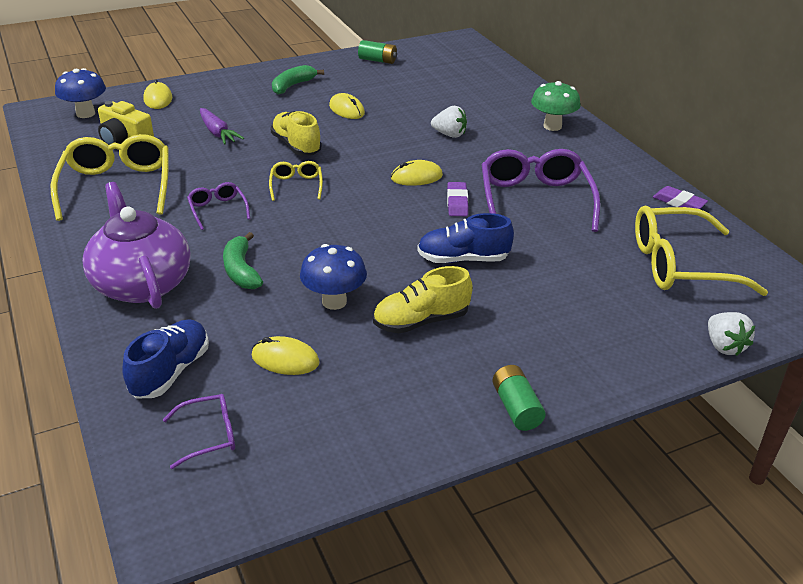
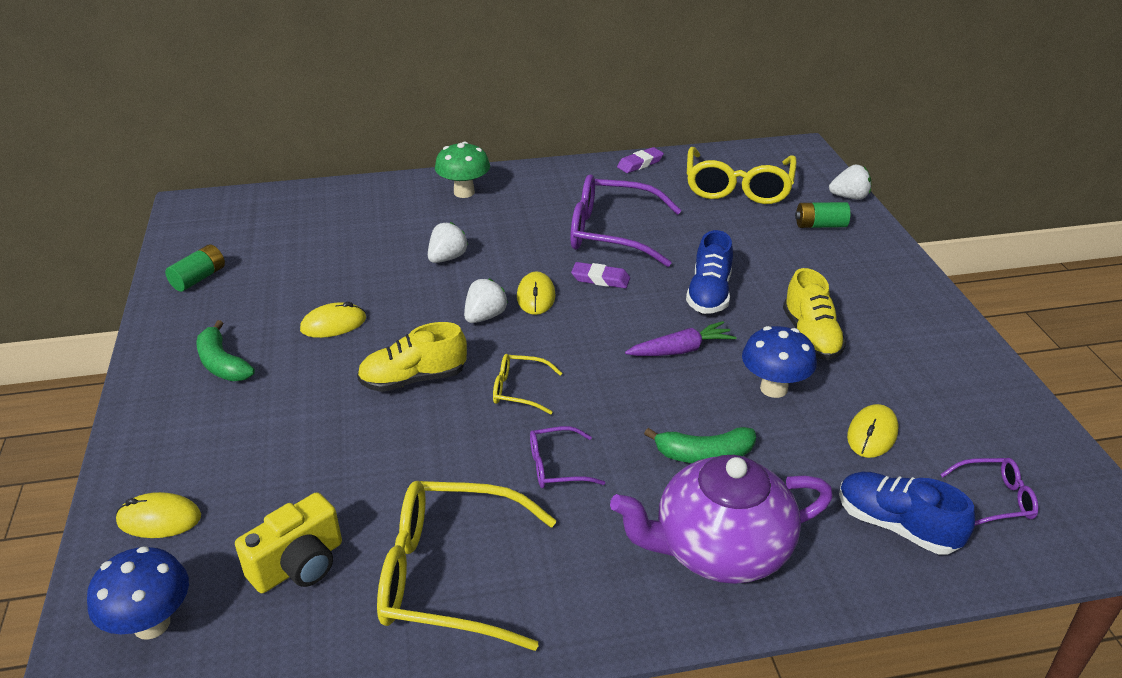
camera: 75 degrees left, 0 degrees up
(209, 435) = (995, 499): purple glasses -> purple glasses turned 90 degrees clockwise
(217, 133) = (330, 453): purple carrot -> purple carrot (680, 350)
(379, 160) = (485, 316): none -> white strawberry
(516, 408) = (932, 306): green battery -> green battery (820, 225)

